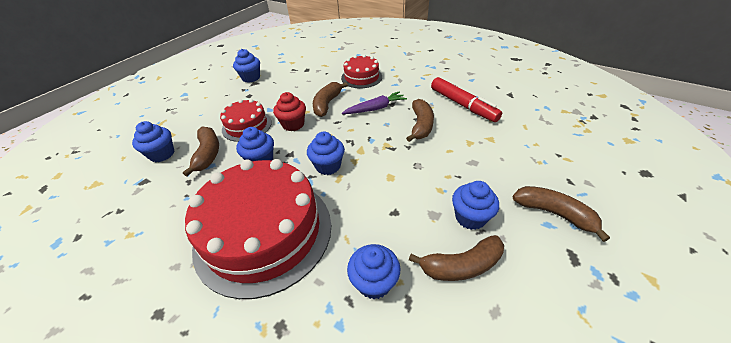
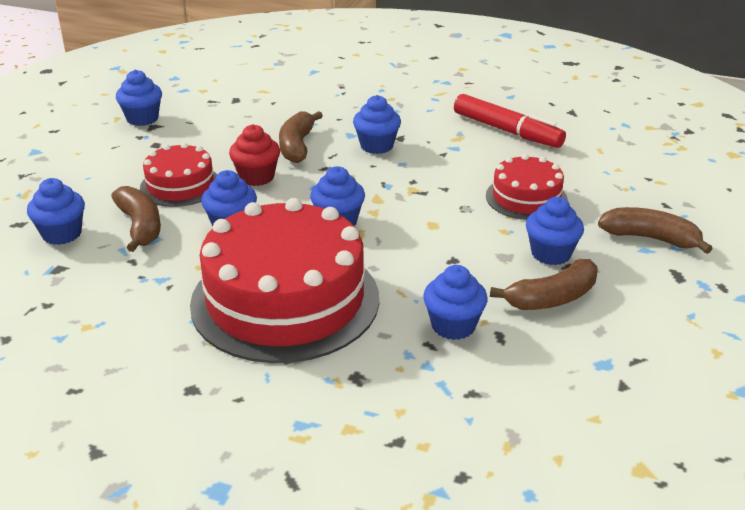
camera: 15 degrees left, 10 degrees down
(361, 77) = (336, 105): red cake -> red cake (526, 198)
(375, 108) = (376, 146): purple carrot -> blue cupcake
(421, 125) = (454, 161): brown banana -> none

